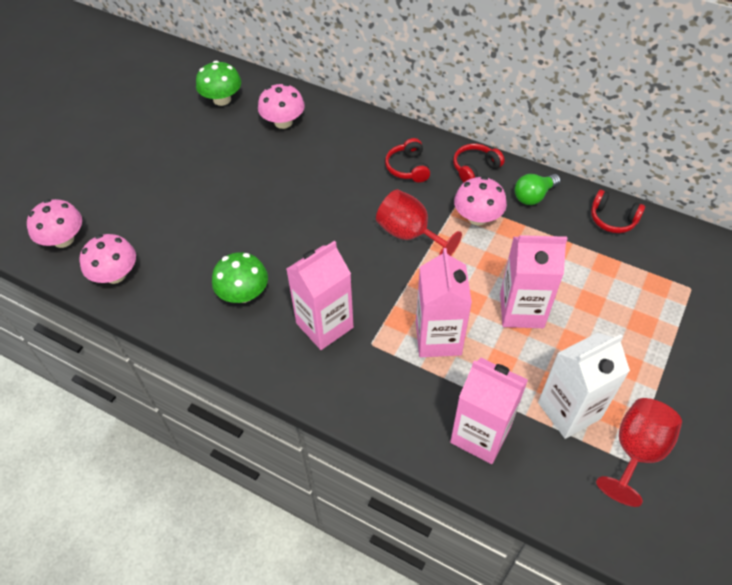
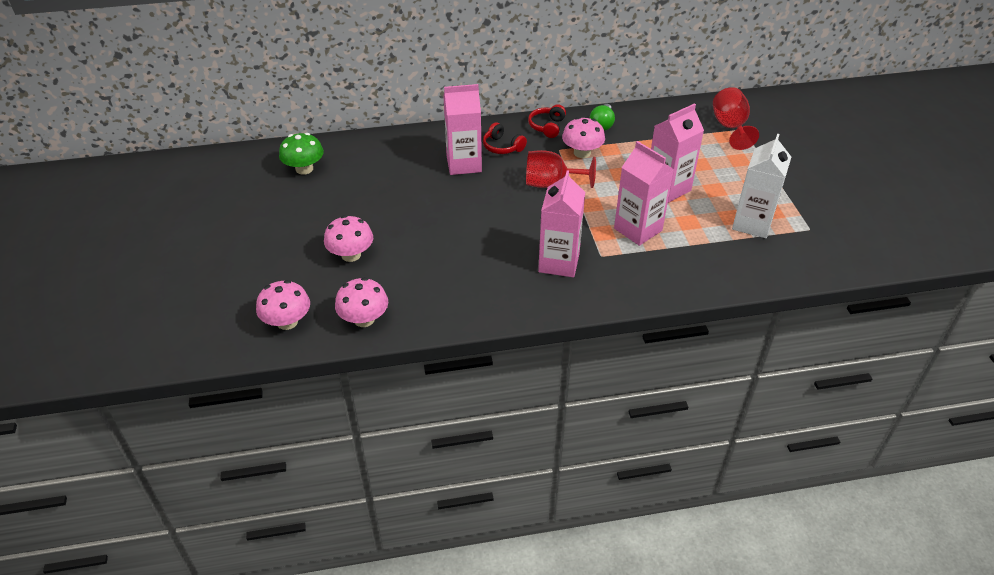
camera: 40 degrees left, 10 degrees down
(243, 293) = (479, 276): green mushroom -> none
(283, 122) = (374, 161): pink mushroom -> pink mushroom (351, 255)
(480, 435) = (721, 264): pink carton -> pink carton (464, 164)
(612, 219) = (662, 115): red headphones -> none
(636, 451) = (806, 223): red goblet -> red goblet (730, 127)

